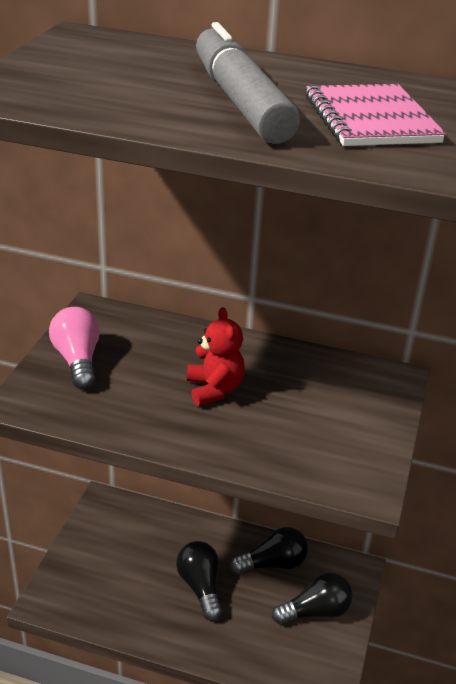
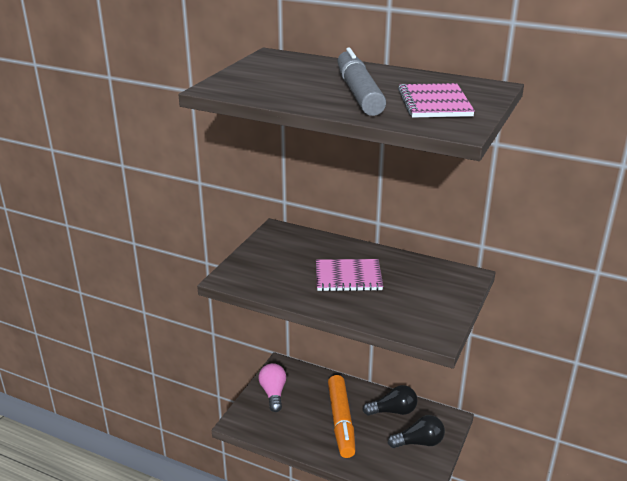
camera: 10 degrees right, 5 degrees down
(77, 360) = (263, 257): pink light bulb -> pink light bulb (273, 393)
(200, 587) = (341, 421): black light bulb -> orange marker
(214, 389) = (348, 277): red teddy bear -> pink notebook

